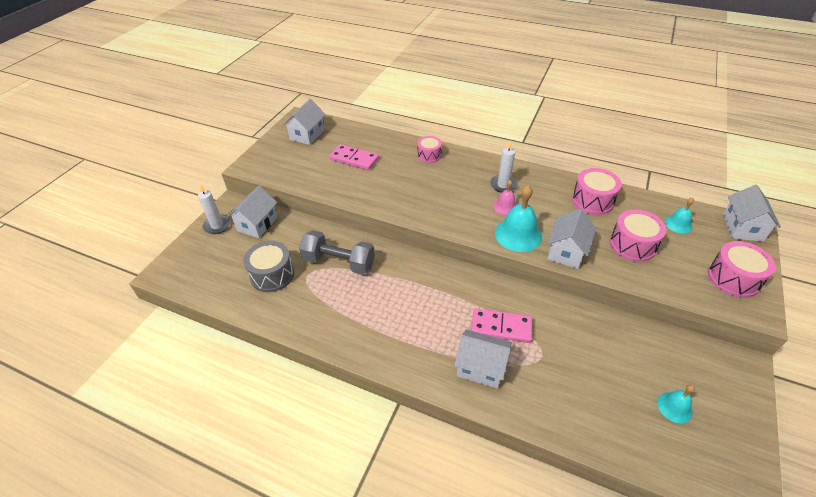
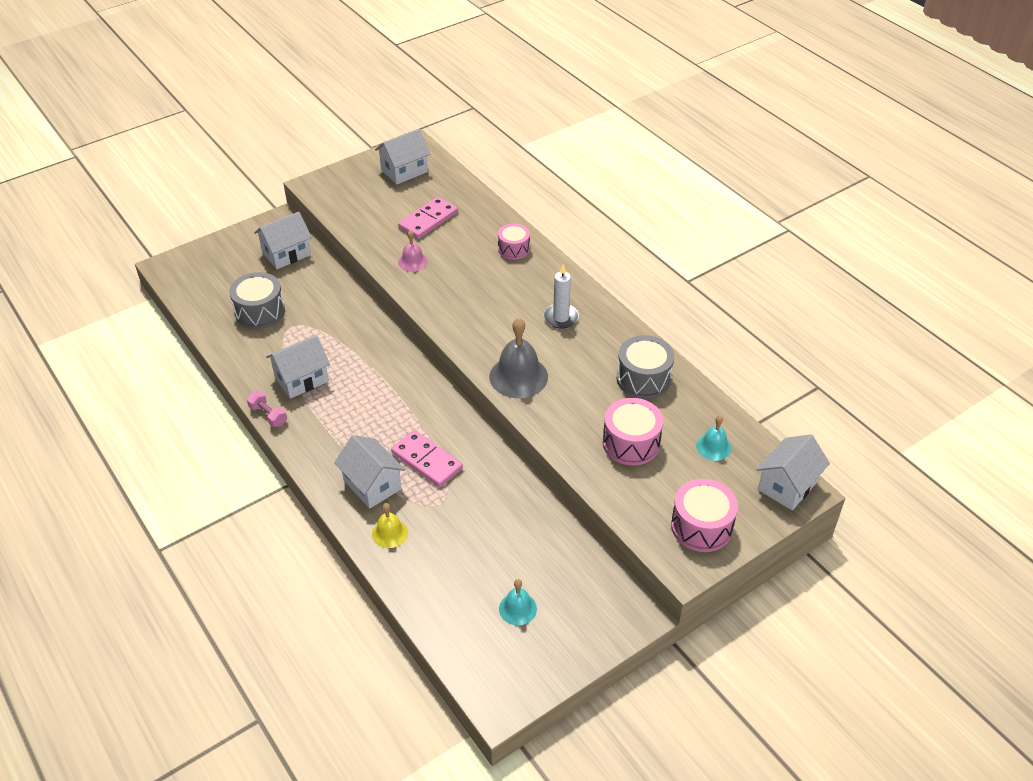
camera: 30 degrees right, 0 degrees up
(217, 225) = (248, 239): white candle -> none
(339, 262) = (330, 327): grey dumbbell -> none
(349, 354) = (268, 415): none -> pink dumbbell
(354, 159) = (428, 220): pink domino -> pink domino turned 75 degrees clockwise
(505, 206) = (538, 341): pink bell -> pink bell (413, 262)
(518, 234) = (518, 376): turquoise bell -> grey bell
(531, 400) = (390, 533): none -> yellow bell
(566, 252) = (550, 416): white house -> white house (301, 379)
(592, 201) = (643, 378): pink drum -> grey drum

